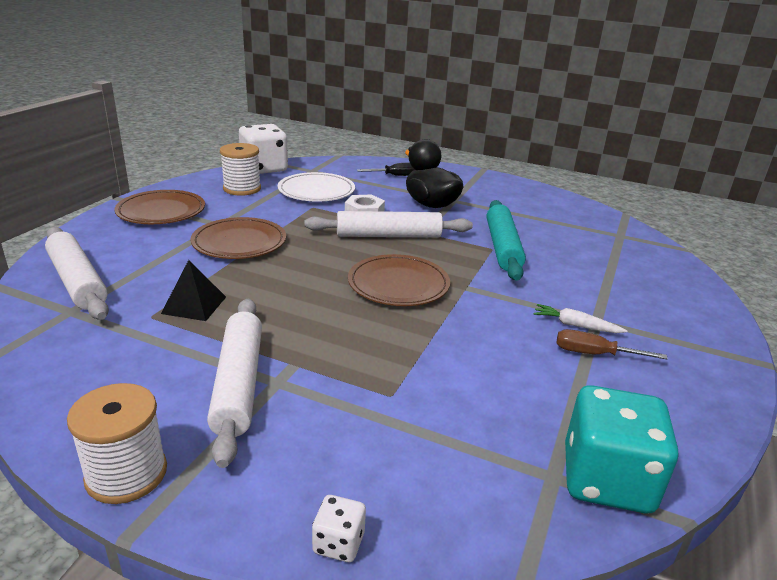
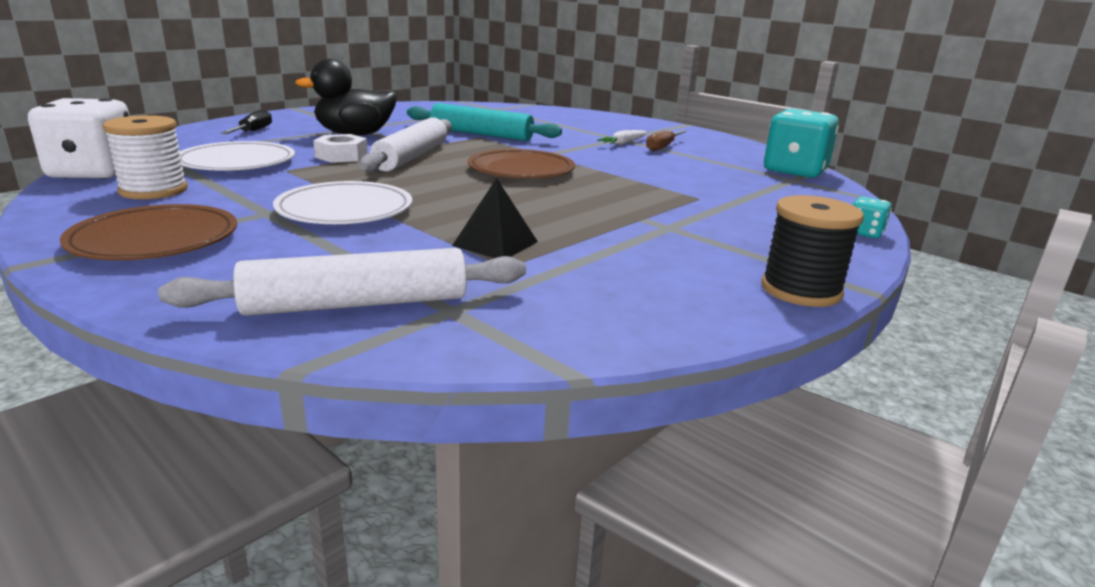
camera: 70 degrees left, 5 degrees down
(126, 474) = (801, 290): white spool -> black spool
(239, 242) = (345, 209): brown plate -> white plate
(239, 384) = (667, 239): white rolling pin -> none
(338, 543) = (864, 233): white dice -> turquoise dice

